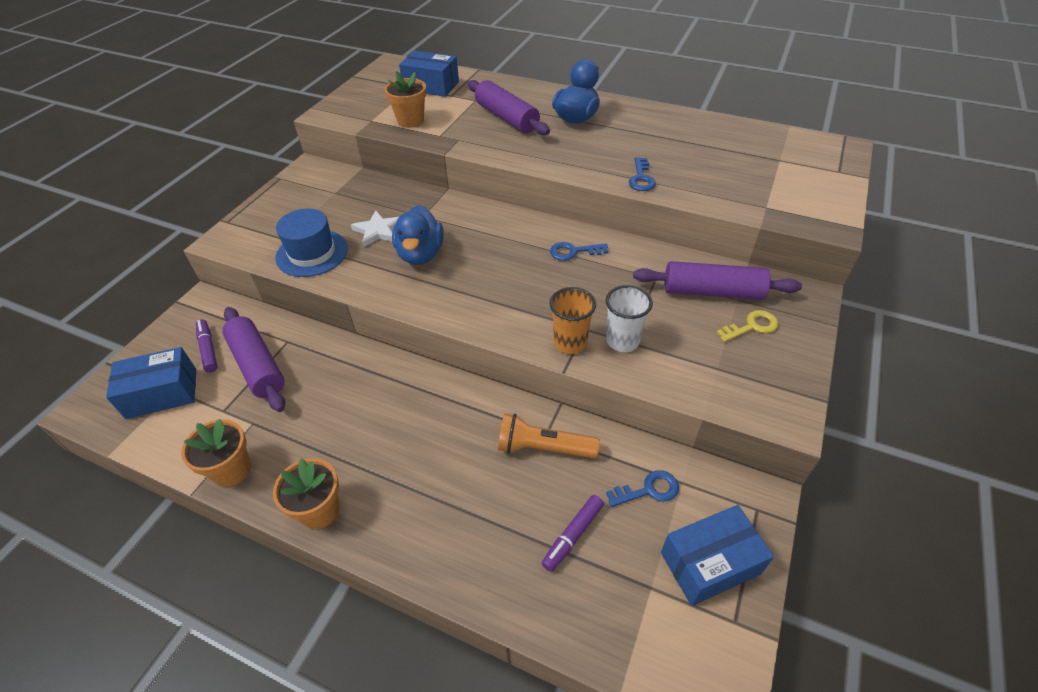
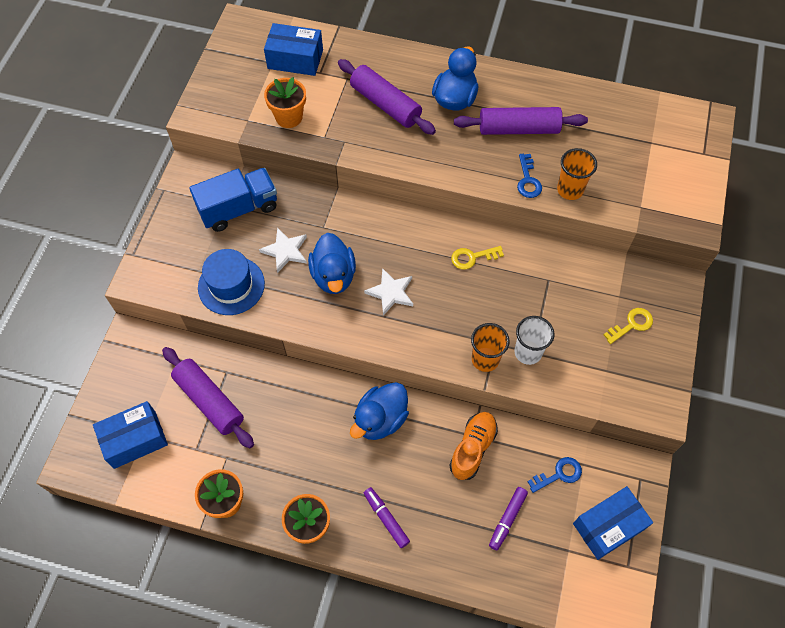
camera: 10 degrees left, 15 degrees up
(208, 349) = (157, 389): purple marker -> purple marker (386, 518)
(345, 196) = (239, 209): none -> blue truck
(440, 404) = (380, 419): none -> blue duck
(477, 273) = (391, 292): none -> white star
(543, 447) = (472, 448): orange flashlight -> orange shoe
(573, 252) = (472, 257): blue key -> yellow key
(686, 188) = (570, 190): none -> orange cup
(712, 292) = (597, 291): purple rolling pin -> purple rolling pin (518, 129)

